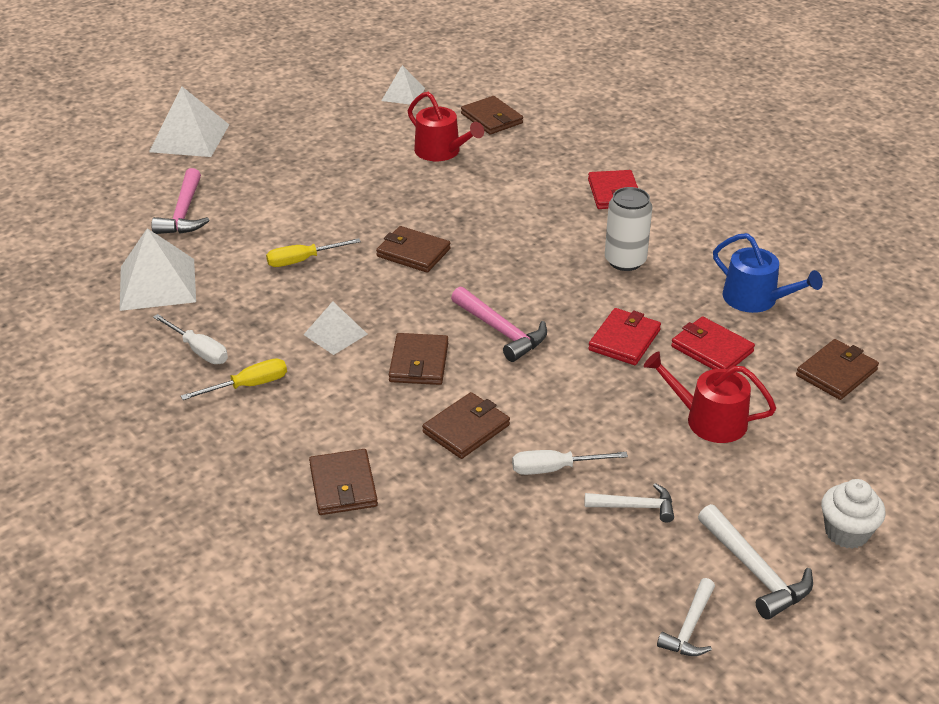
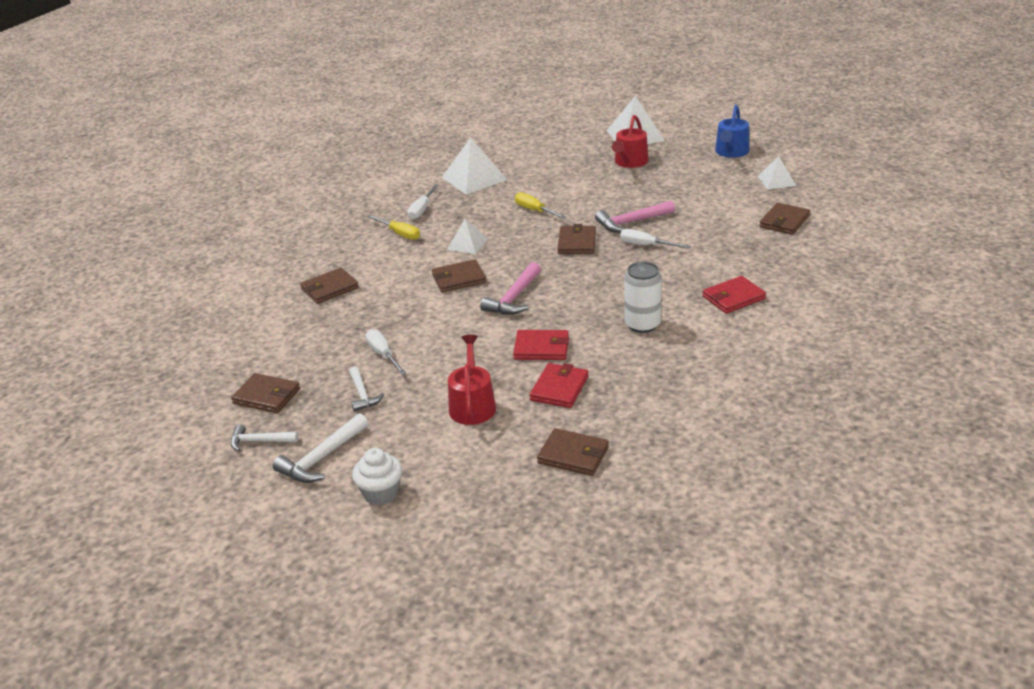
camera: 70 degrees right, 5 degrees down
(184, 213) = (551, 161): pink hammer -> pink hammer (632, 222)
(441, 151) = (714, 216): red watering can -> red watering can (630, 162)
(463, 210) = (646, 245): none -> white screwdriver
(466, 429) = (404, 313): brown wallet -> brown wallet (266, 396)
(756, 299) = (643, 395): blue watering can -> blue watering can (731, 152)

